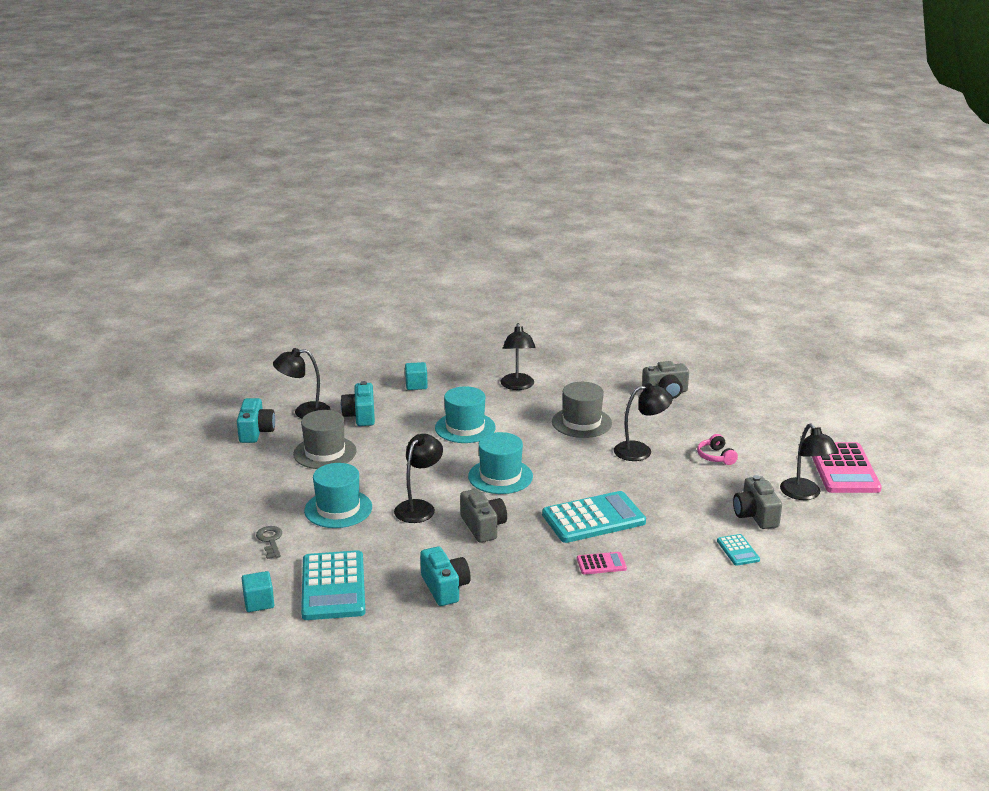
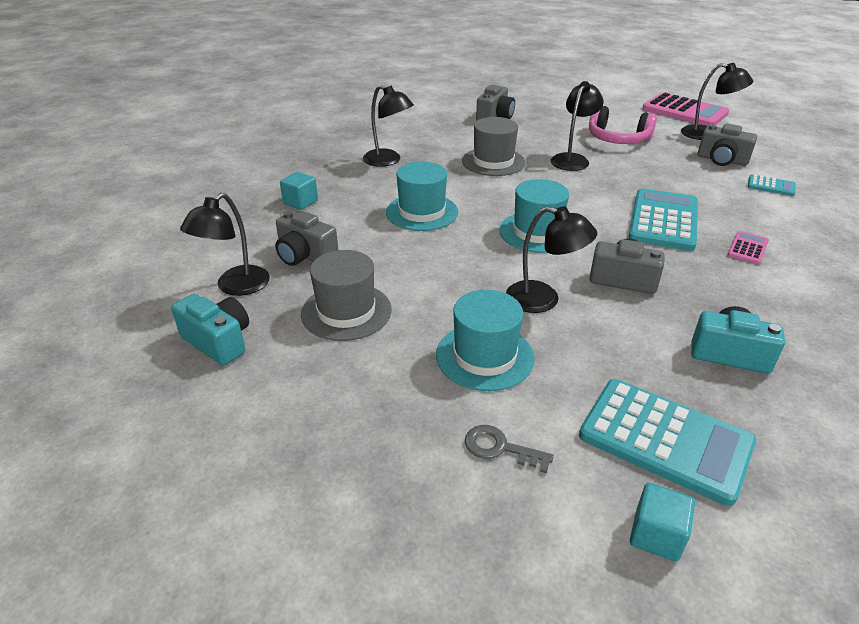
camera: 50 degrees left, 10 degrees up
(360, 416) = (305, 256): turquoise camera -> grey camera
(419, 507) = (543, 300): black lamp -> black lamp turned 135 degrees clockwise
(716, 457) = (617, 139): pink headphones -> pink headphones, size x1.74

